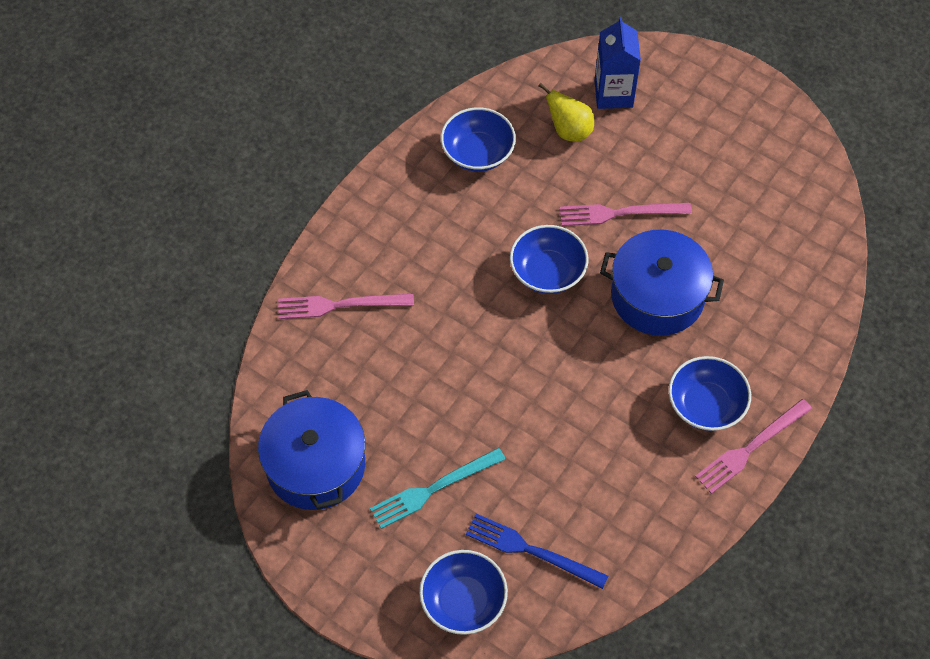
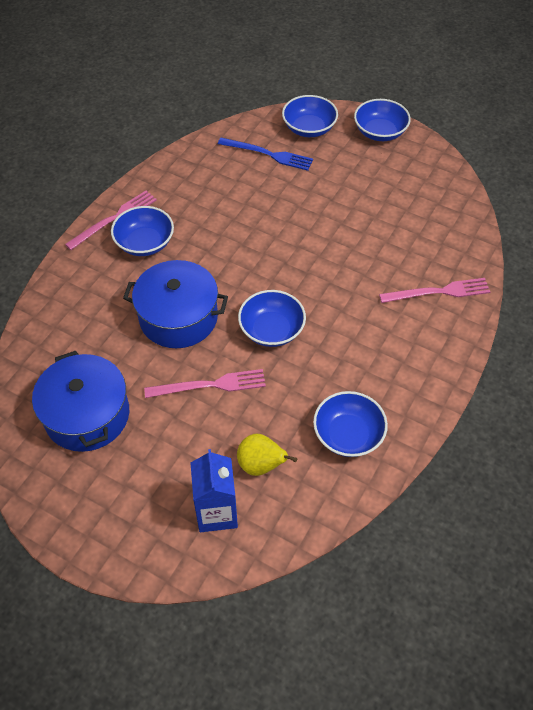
camera: 175 degrees right, 5 degrees down
(315, 465) = (424, 189): blue pot -> blue pot (87, 415)
(354, 583) = (380, 132): none -> blue bowl
(433, 489) = (339, 181): turquoise fork -> none

